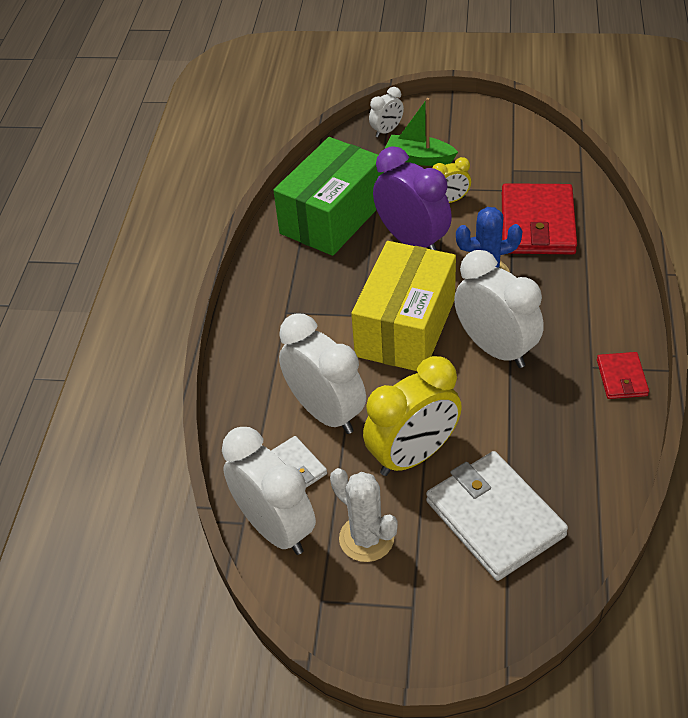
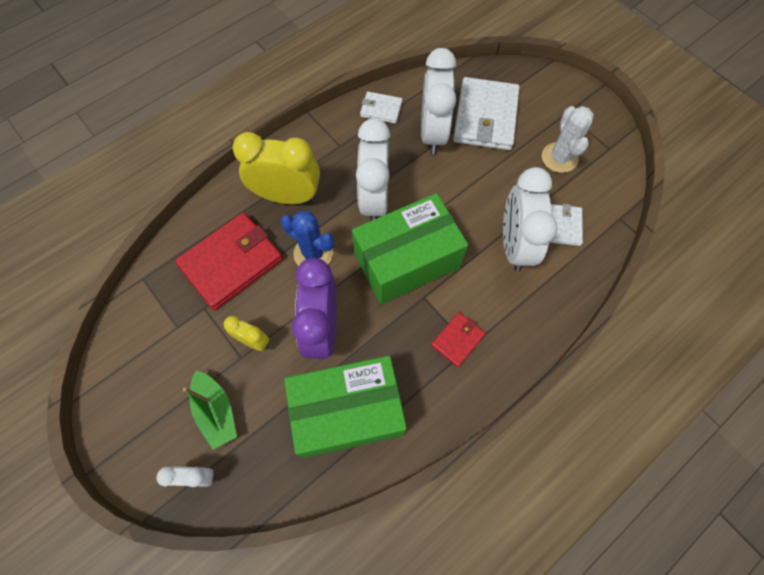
camera: 140 degrees left, 20 degrees up
(275, 528) = (604, 201): white clock -> white clock (433, 133)
(405, 327) = (407, 261): yellow box -> green box
(413, 456) = (491, 178): yellow clock -> yellow clock (287, 196)
(607, 432) = (381, 109): none -> white wallet
(622, 378) = (334, 127): red wallet -> red wallet (457, 340)

